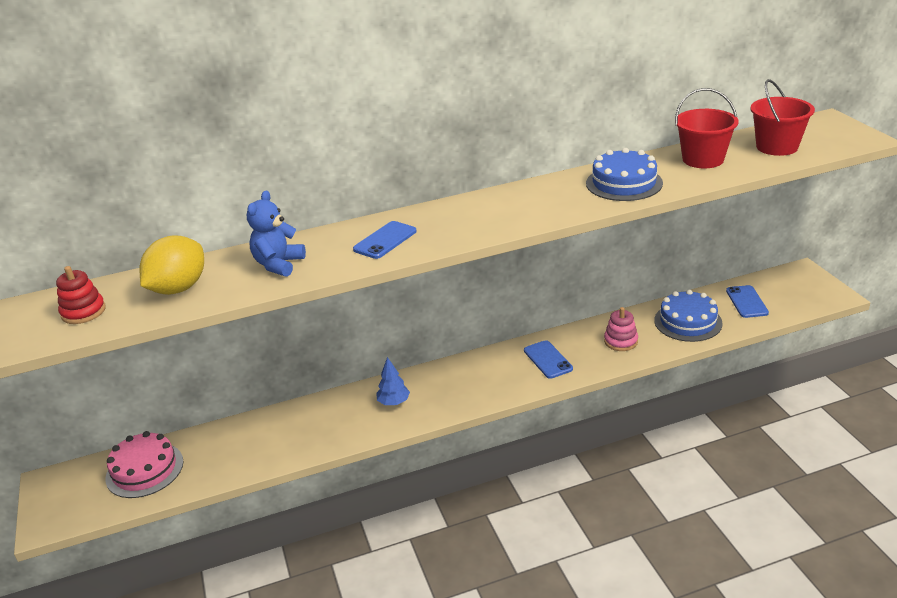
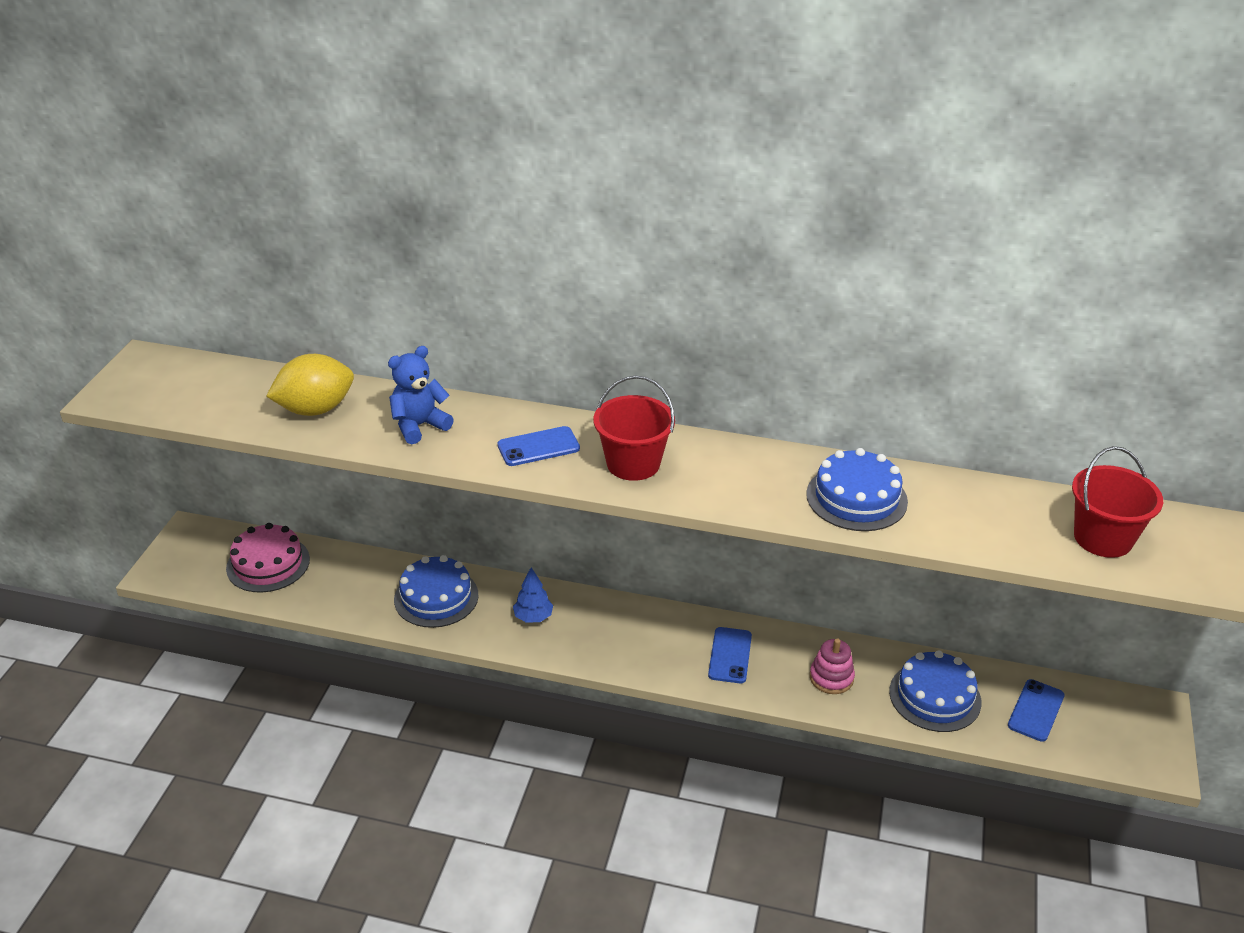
camera: 30 degrees right, 5 degrees up
(83, 312) = (223, 395): red stacking toy -> none
(308, 425) = (436, 597): none -> blue cake
(703, 159) = (988, 511): red bucket -> red bucket (633, 463)

